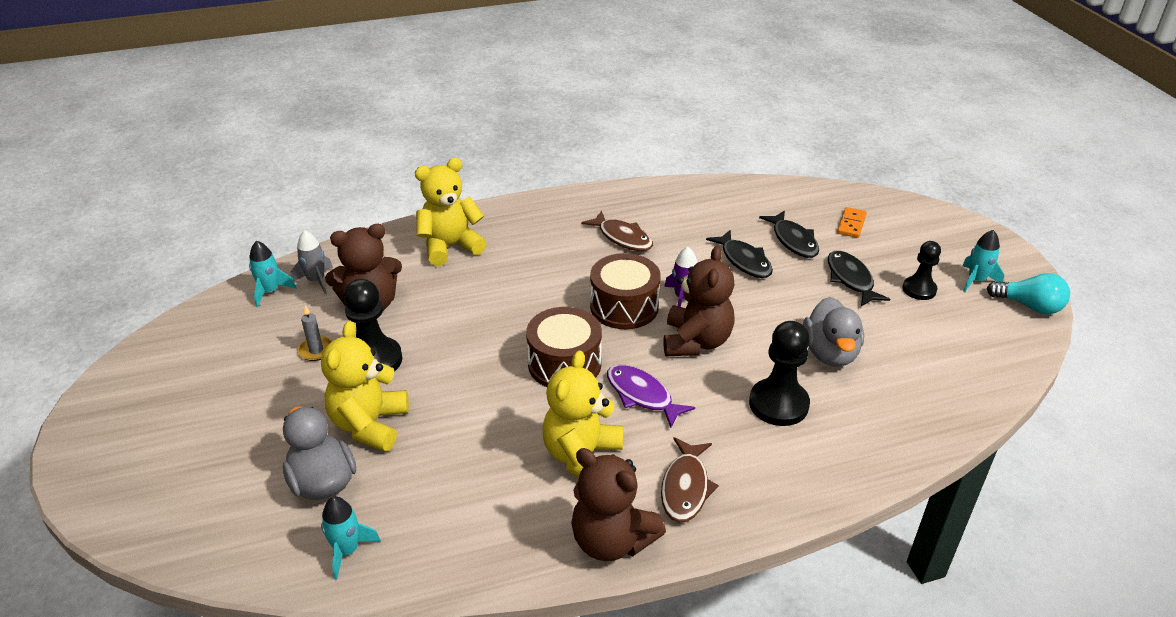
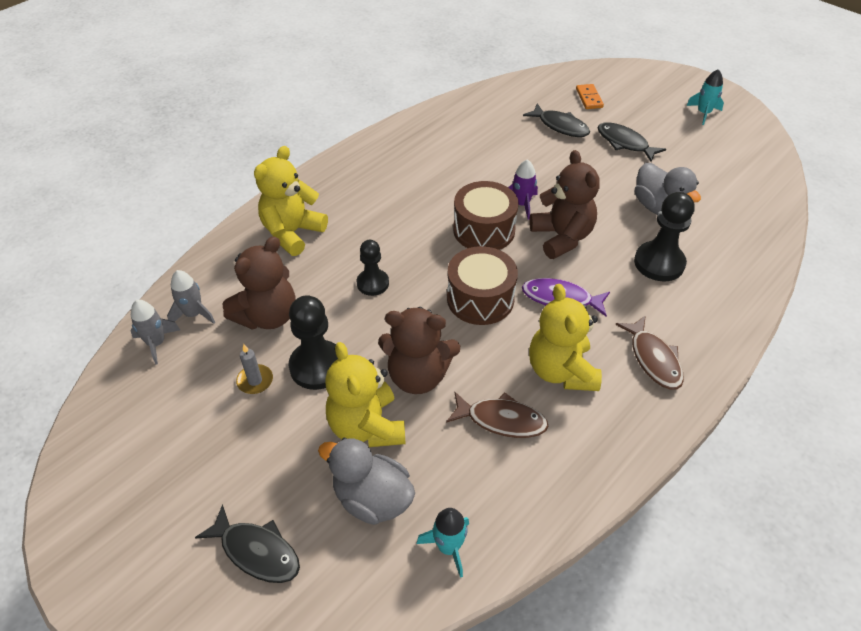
camera: 30 degrees left, 10 degrees up
(270, 291) = (156, 343): turquoise rocket -> grey rocket
(611, 540) = (639, 428): brown teddy bear -> brown teddy bear (418, 376)
(622, 238) = (431, 170): brown fish -> brown fish (501, 420)
(744, 261) = (539, 156): black fish -> black fish (256, 551)
(919, 289) = (674, 134): black pawn -> black pawn (372, 283)
(1029, 306) = (749, 120): turquoise light bulb -> none

